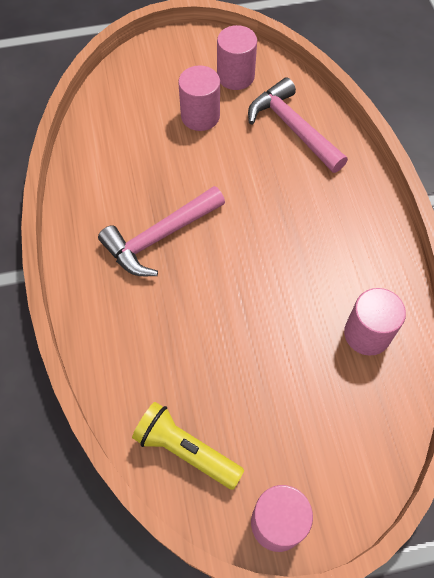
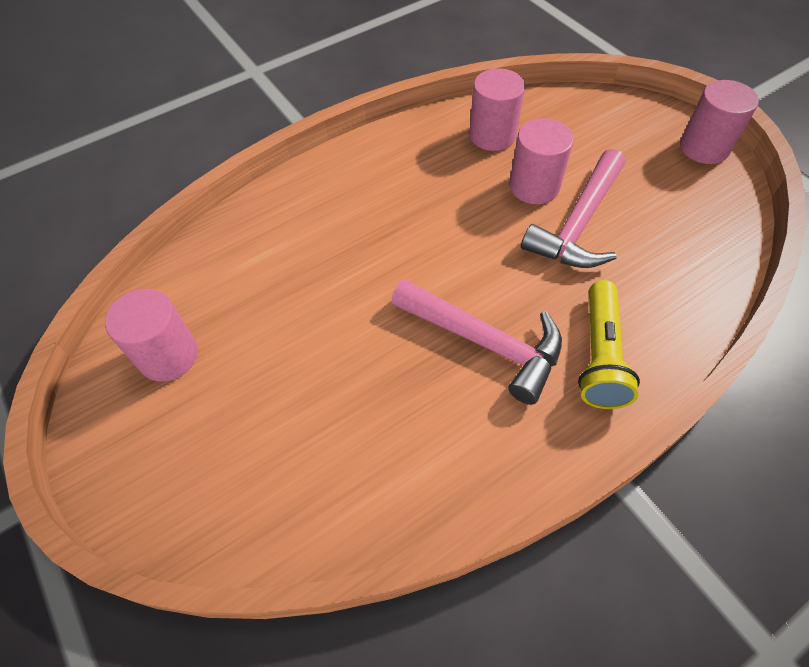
camera: 110 degrees left, 5 degrees down
(186, 450) = (701, 226): yellow flashlight -> yellow flashlight (599, 356)
(200, 116) = (262, 373): pink cylinder -> pink cylinder (534, 186)
(292, 128) = (249, 261): pink hammer -> pink hammer (578, 224)

